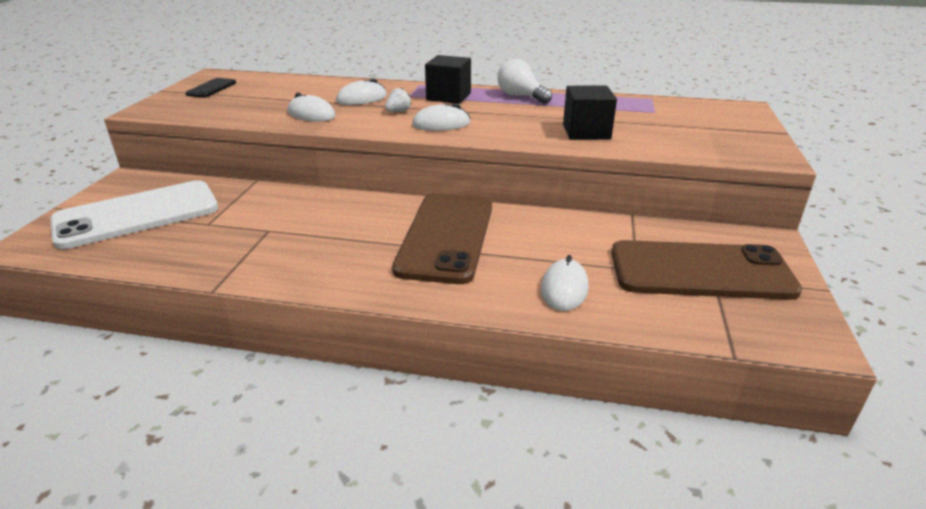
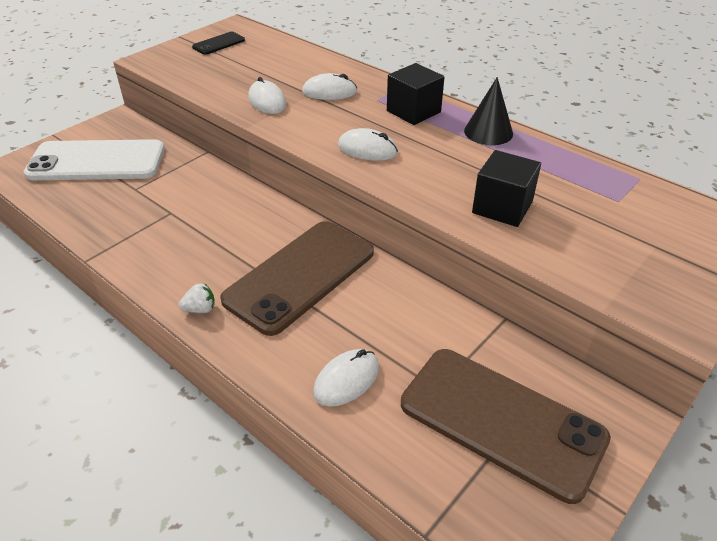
camera: 30 degrees right, 10 degrees up
(398, 111) = (345, 120): white strawberry -> white strawberry (200, 309)
(520, 96) = (488, 132): white light bulb -> black cone

